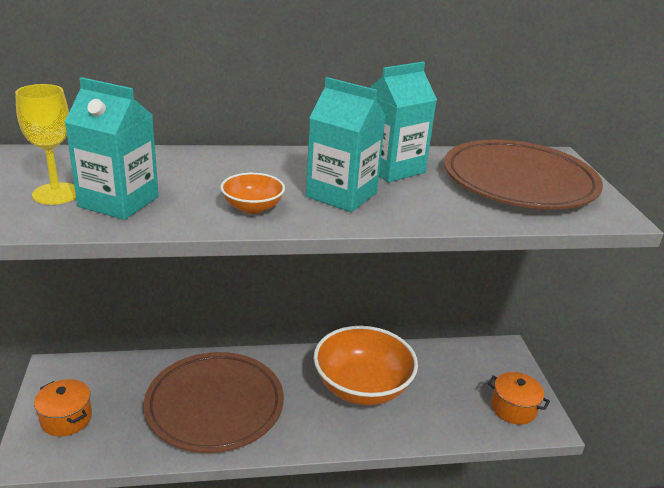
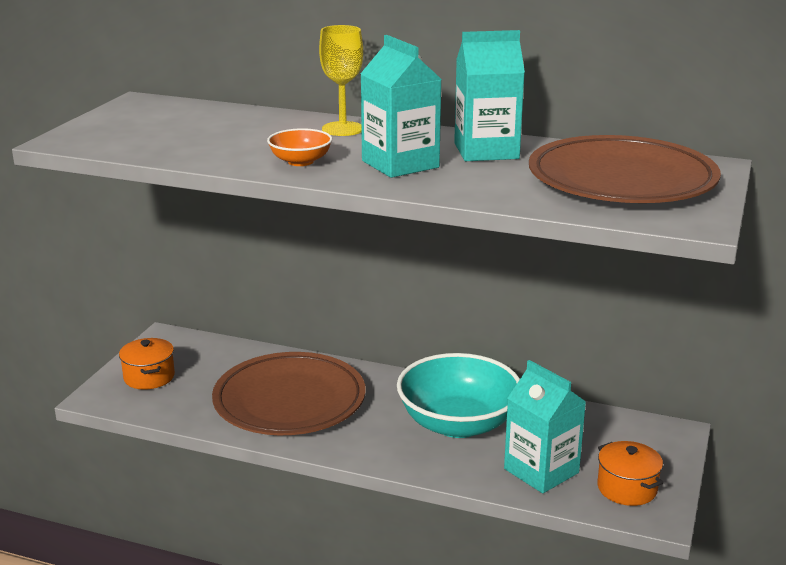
camera: 30 degrees right, 5 degrees down
(56, 194) = (145, 130): yellow goblet -> yellow goblet (342, 129)
(118, 201) = (189, 142): turquoise carton -> turquoise carton (541, 471)
(362, 387) = (458, 424): orange bowl -> turquoise bowl

